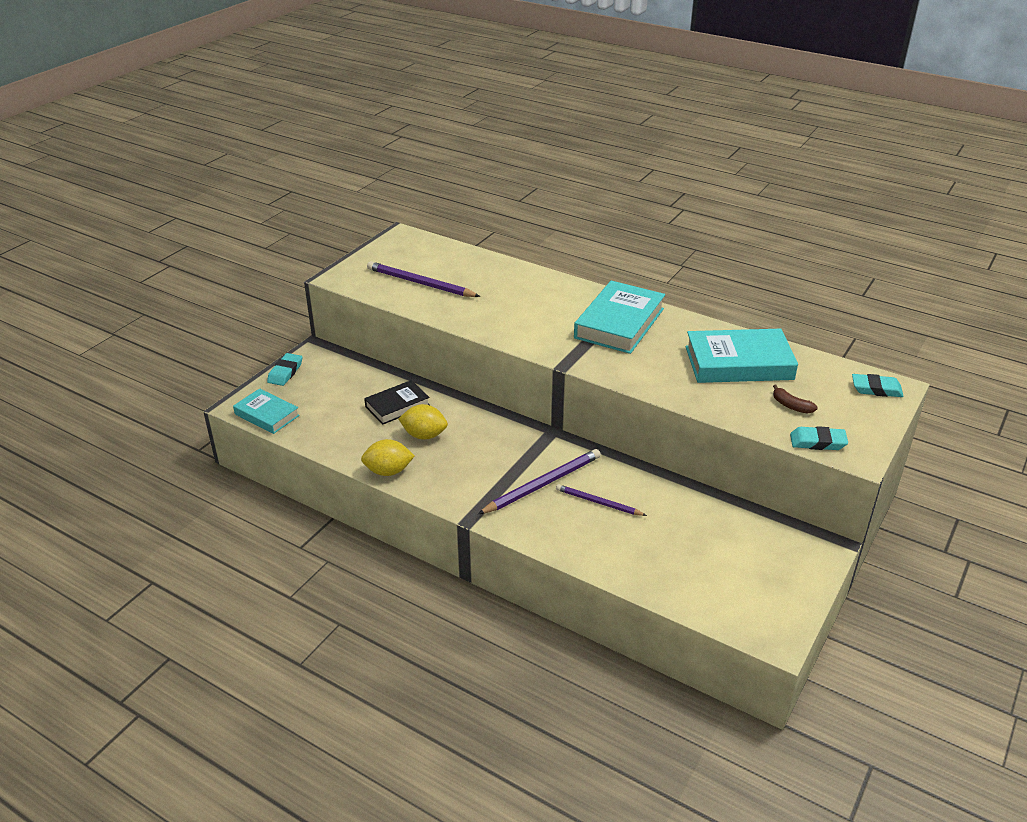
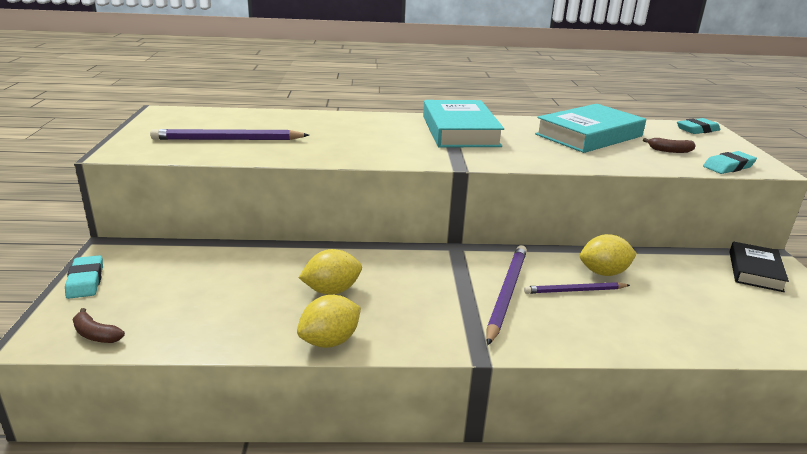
camera: 35 degrees left, 10 degrees down
(267, 415) = (96, 334): turquoise book -> brown banana
(397, 406) = (269, 273): black book -> black book (755, 271)
(644, 498) = (603, 272): none -> yellow lemon

